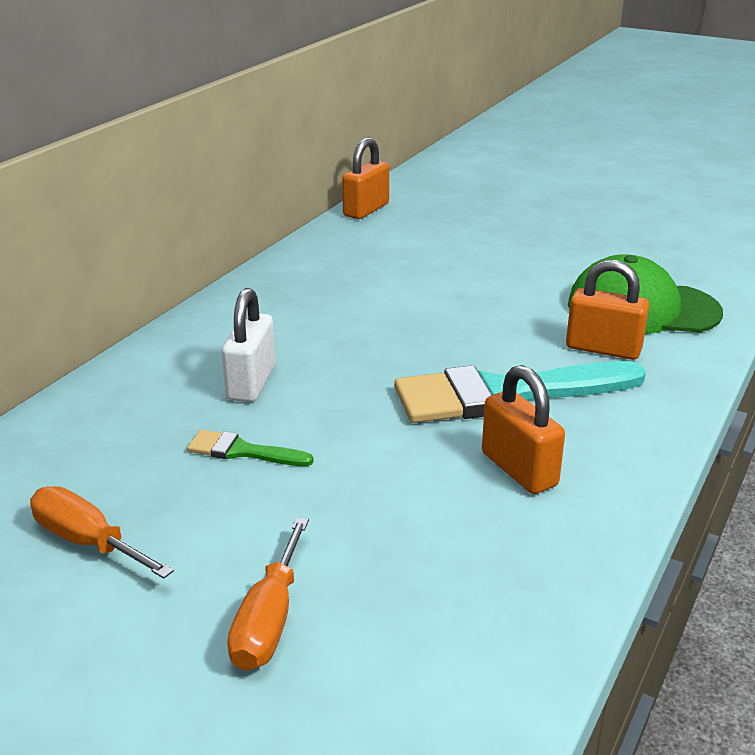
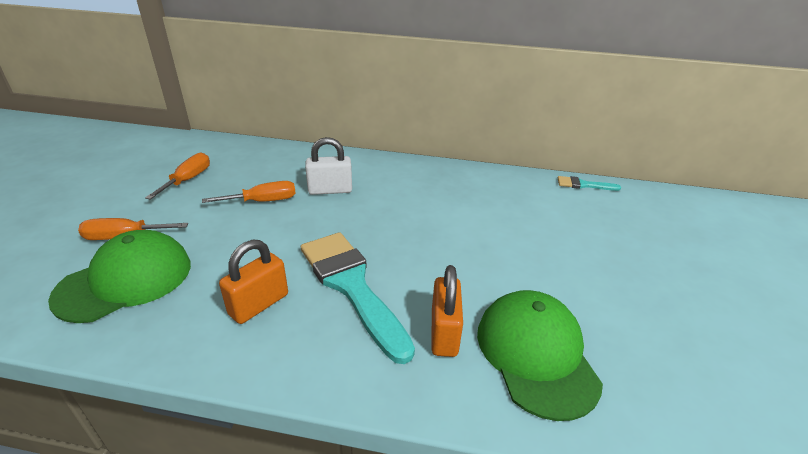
camera: 70 degrees right, 5 degrees up
(242, 451) = (263, 201): green brush -> orange screwdriver
(366, 210) = (583, 185): orange padlock -> turquoise brush
(413, 607) = (125, 280): none -> green cap

